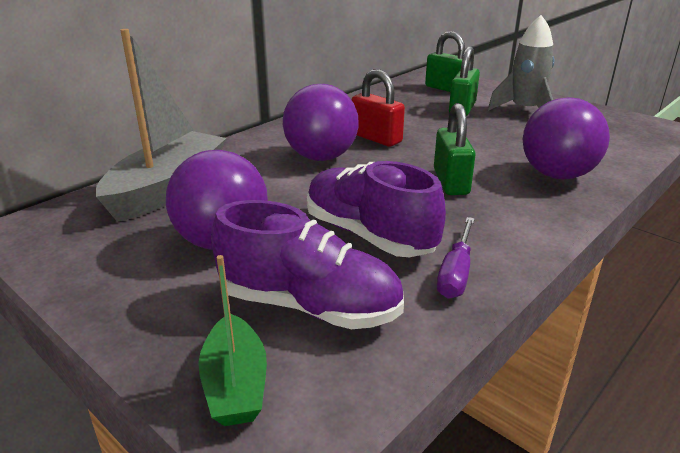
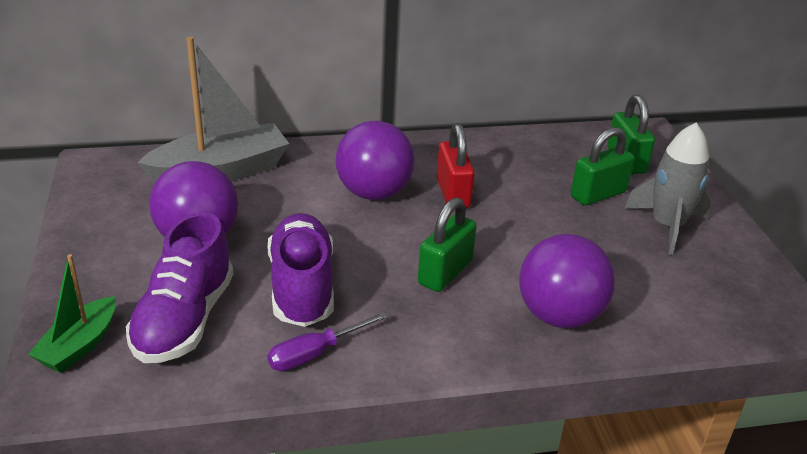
camera: 35 degrees right, 5 degrees up
(309, 306) = (184, 320): purple shoe -> purple shoe turned 45 degrees clockwise

